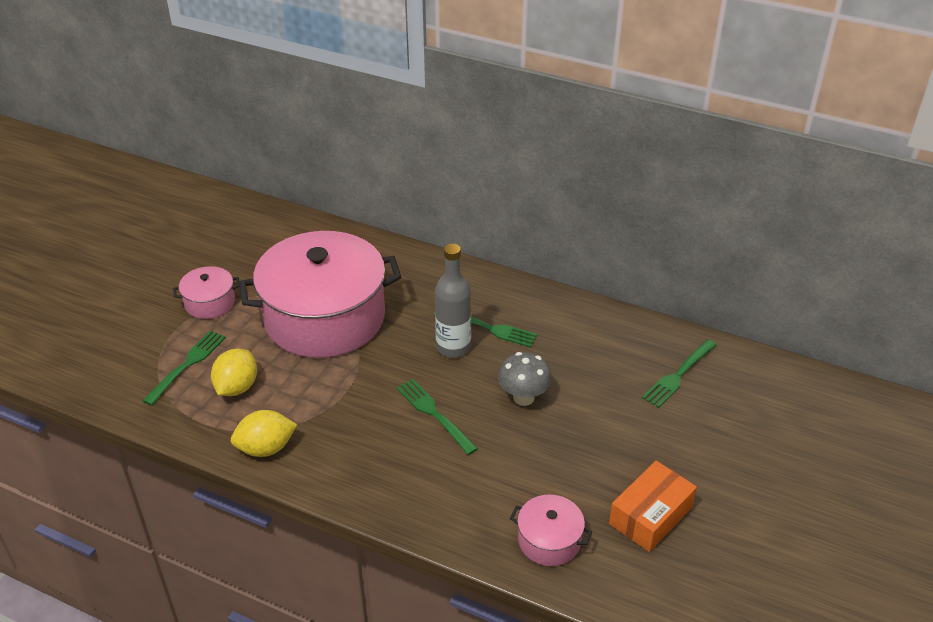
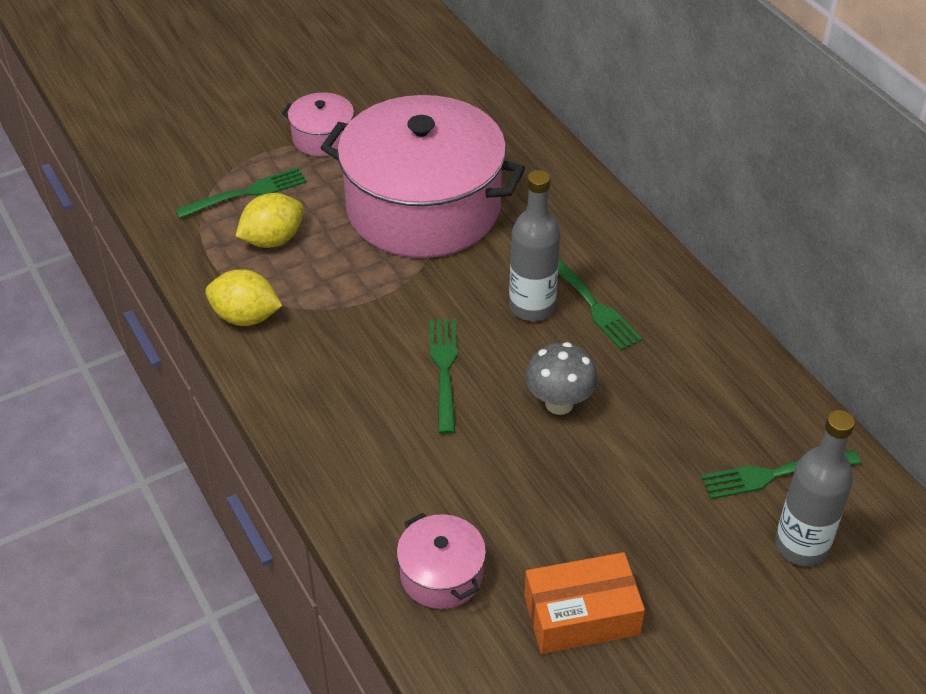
camera: 35 degrees right, 5 degrees up
(727, 407) = (801, 546): none -> grey bottle

